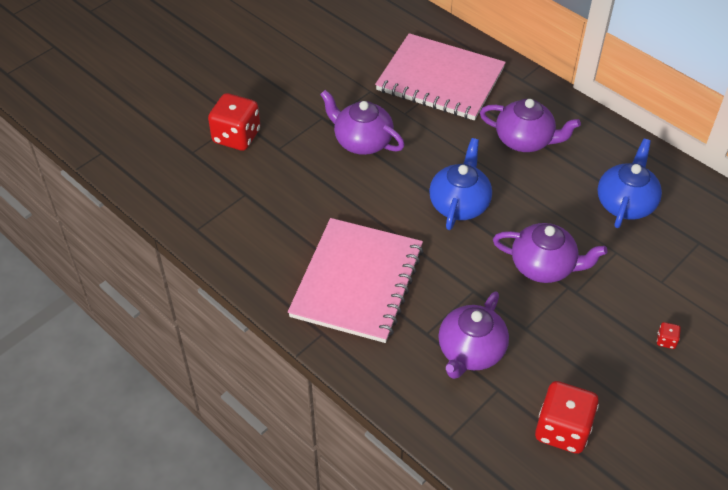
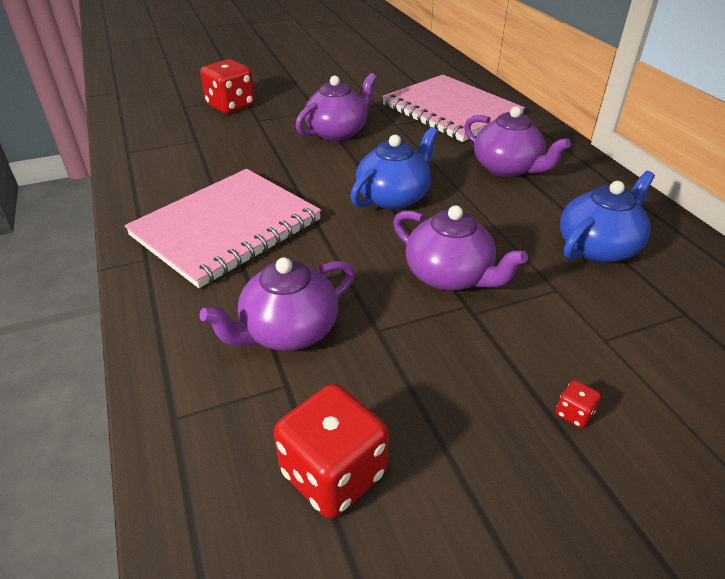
camera: 25 degrees right, 10 degrees down
(362, 141) = (337, 132): purple teapot -> purple teapot turned 75 degrees clockwise

